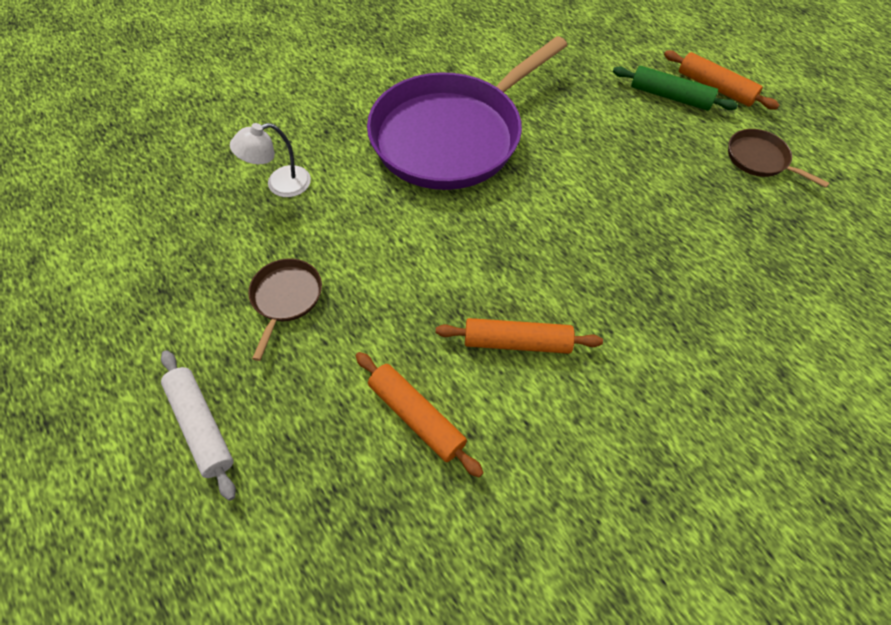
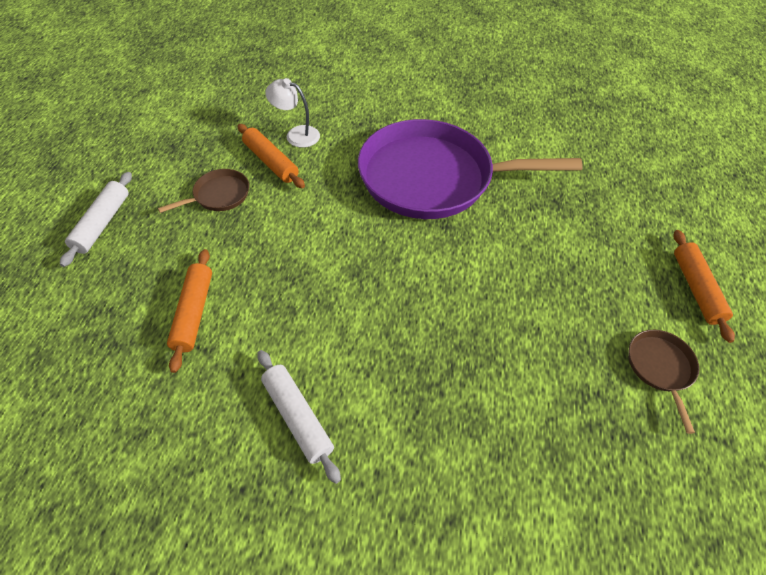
camera: 45 degrees right, 5 degrees down
(517, 342) = (301, 326): orange rolling pin -> orange rolling pin (271, 162)
(609, 410) = (297, 417): none -> white rolling pin
(670, 96) = (641, 266): green rolling pin -> none

